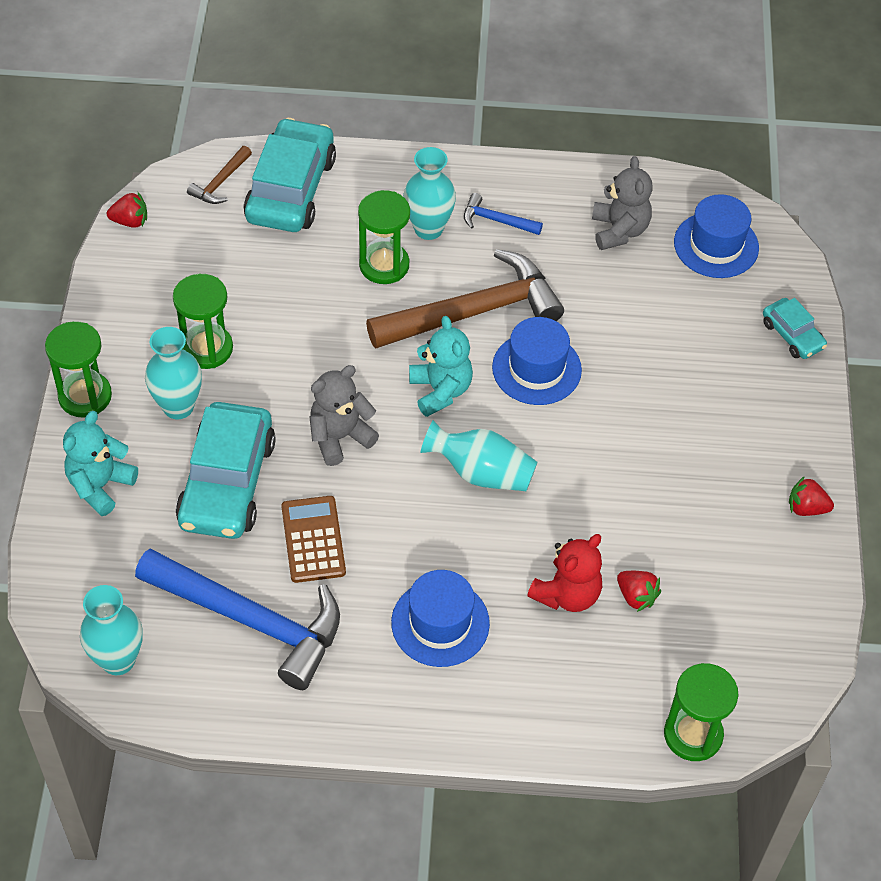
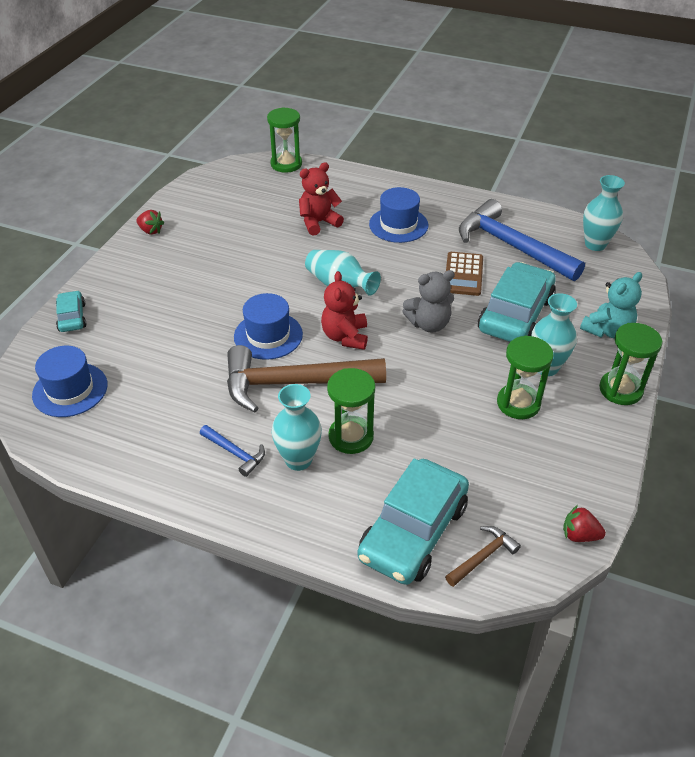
camera: 160 degrees left, 10 degrees down
(440, 390) = (345, 337): turquoise teddy bear -> red teddy bear
(619, 230) = (137, 419): grey teddy bear -> none
(636, 596) = (279, 214): red strawberry -> none

